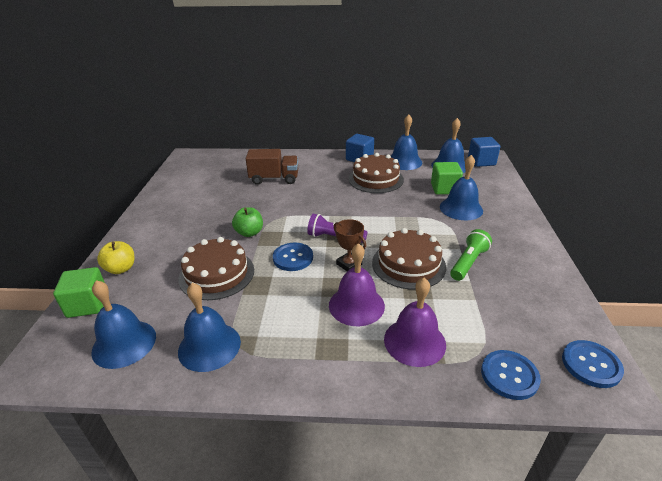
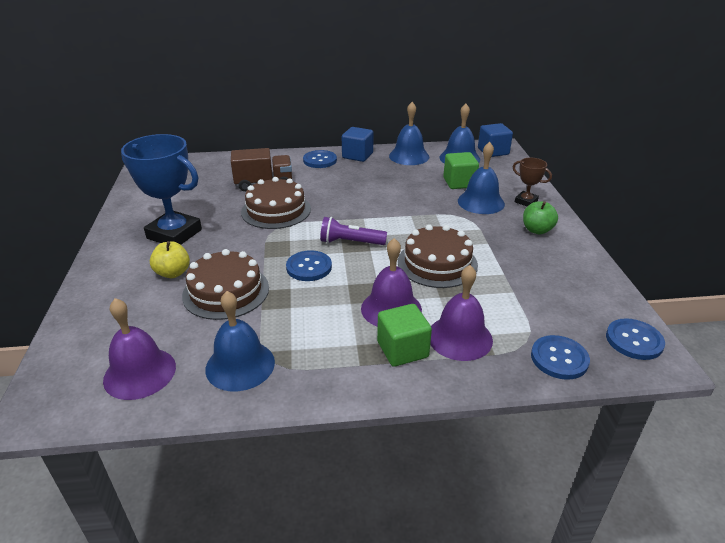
camera: 10 degrees left, 0 degrees up
(88, 304) = (81, 337): green cube -> green cube (402, 349)
(121, 269) = (108, 296): yellow apple -> yellow apple (173, 273)
(124, 343) = (140, 373): blue bell -> purple bell
(189, 218) = (174, 234): none -> blue trophy
(249, 233) = (251, 245): green apple -> green apple (537, 230)
(326, 161) = (320, 160): none -> blue button
(349, 264) = (373, 268): brown trophy -> brown trophy (526, 201)
(375, 179) = (381, 177): brown cake -> brown cake (276, 210)
(468, 262) = (499, 256): green flashlight -> none

